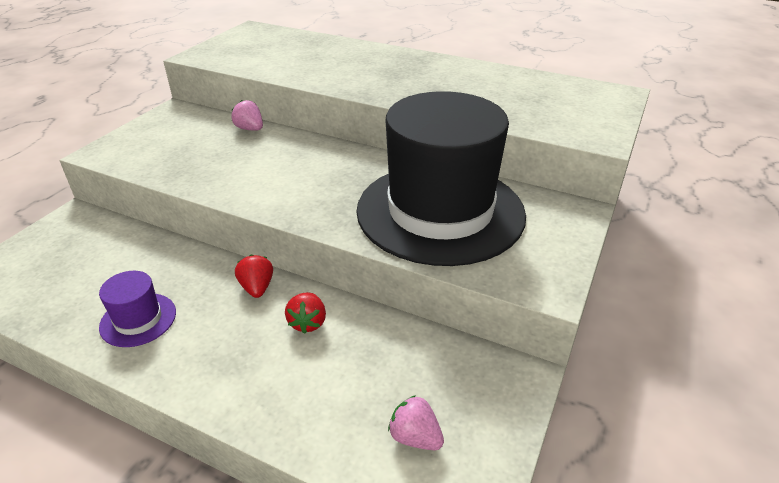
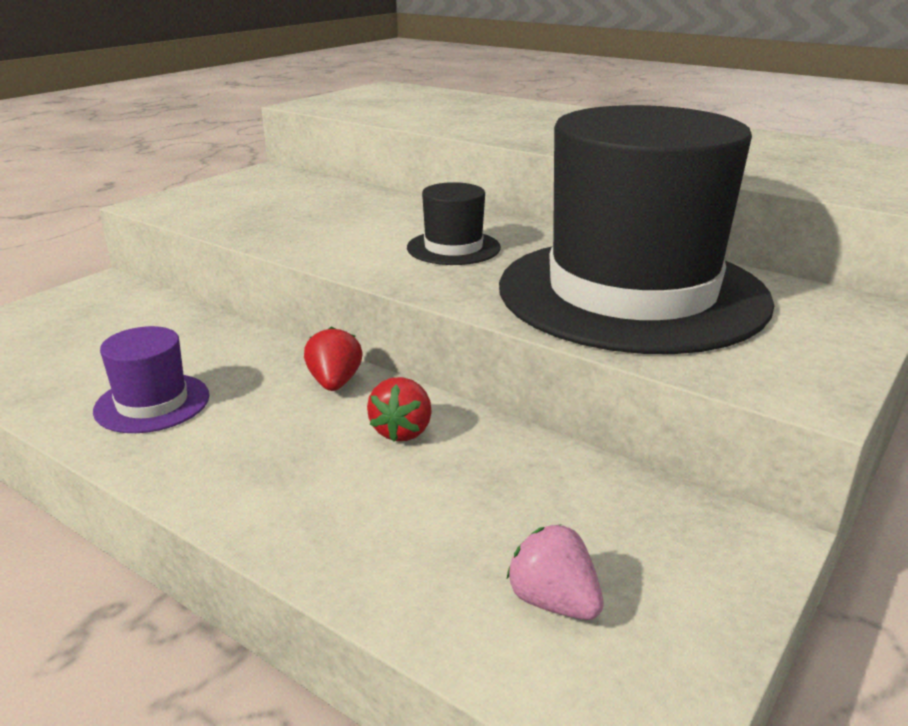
camera: 10 degrees right, 10 degrees down
(250, 129) = (363, 194): pink strawberry -> none
(321, 179) = (453, 248): none -> black hat

